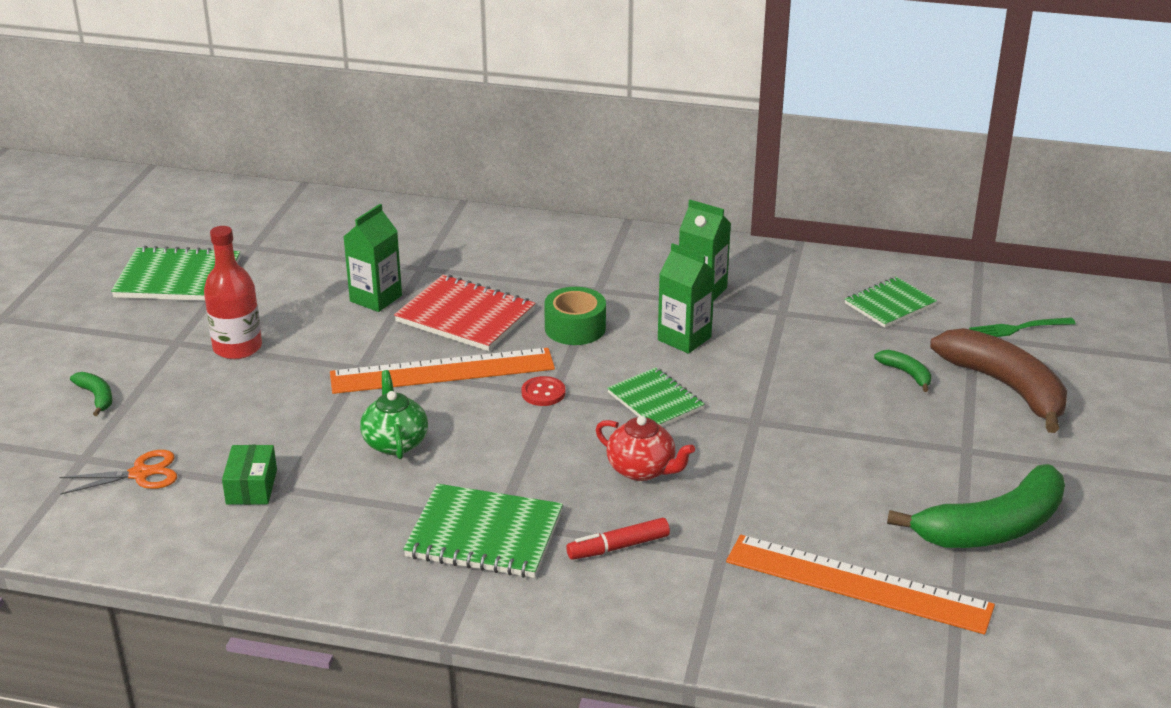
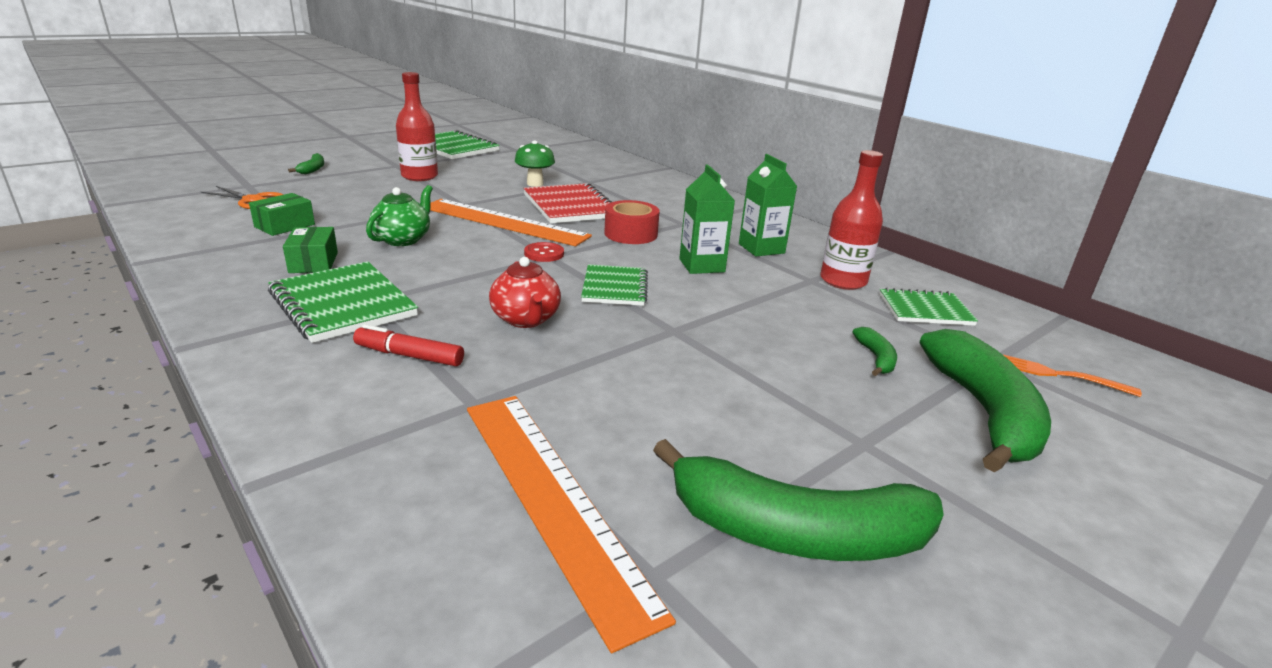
camera: 35 degrees right, 5 degrees down
(372, 510) = (313, 262): none -> green box
(376, 298) = (535, 184): green carton -> green mushroom
(575, 328) = (630, 234): green tape -> red tape
(805, 300) = (843, 281): none -> red bottle
(1006, 387) = (984, 412): brown banana -> green banana
(1018, 328) = (1057, 374): green fork -> orange fork

